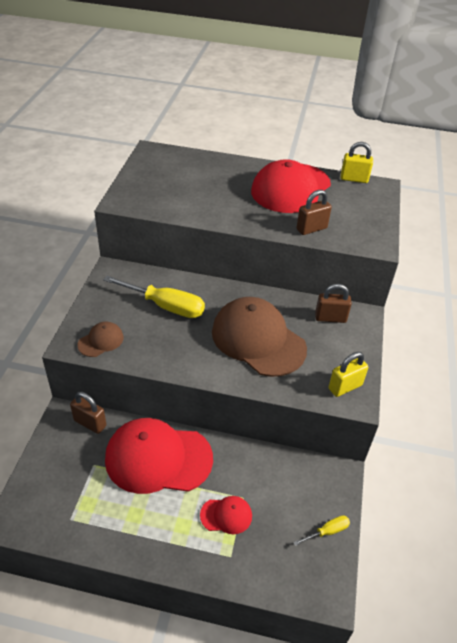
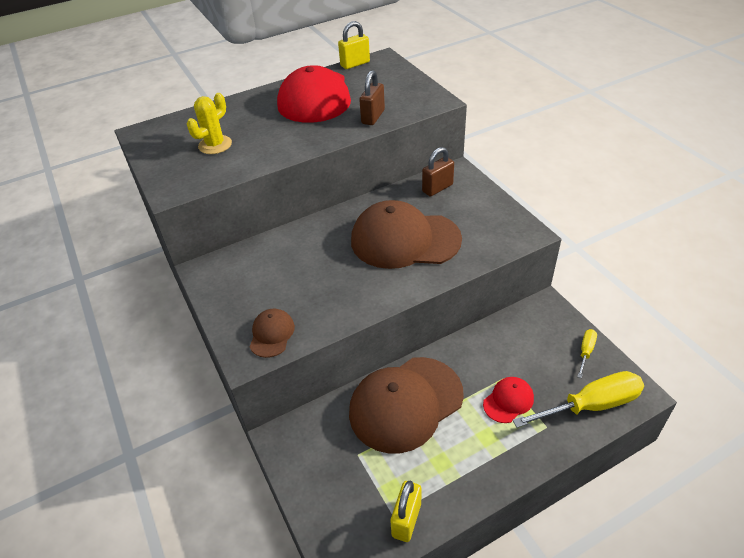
camera: 35 degrees left, 0 degrees up
(90, 423) = (312, 424): brown padlock -> none
(158, 458) = (405, 404): red cap -> brown cap
(165, 306) = (293, 266): yellow screwdriver -> yellow screwdriver (590, 405)
(183, 186) = (215, 145): none -> yellow cactus
(345, 387) = (509, 229): yellow padlock -> yellow padlock (406, 519)

